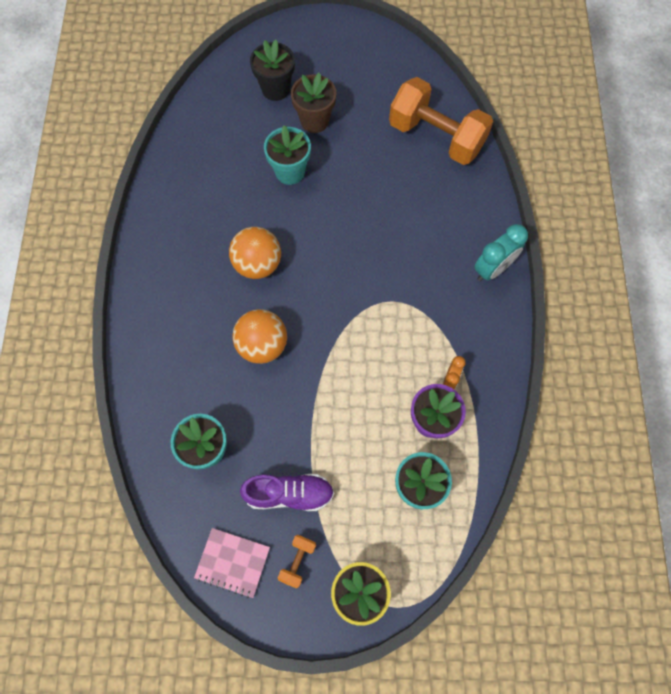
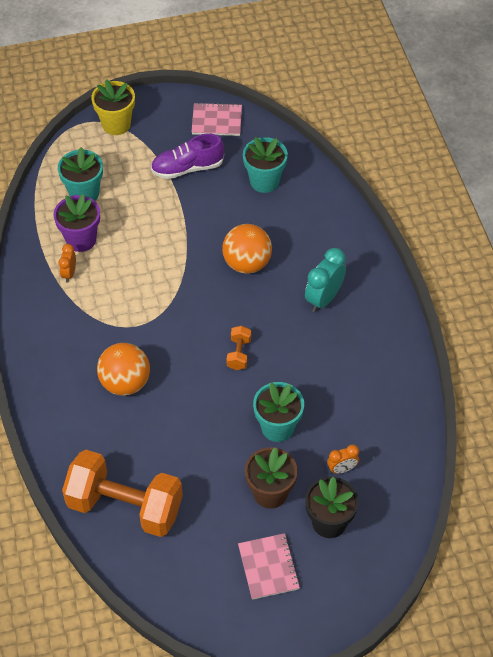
camera: 165 degrees right, 15 degrees down
(249, 126) = (342, 469): none -> orange clock
(258, 264) = (277, 329): orange ball -> orange ball (125, 383)
(297, 561) = (167, 131): orange dumbbell -> orange dumbbell (239, 354)
(334, 68) = (268, 567): none -> pink notebook
(492, 269) = (42, 377): turquoise clock -> turquoise clock (323, 298)

